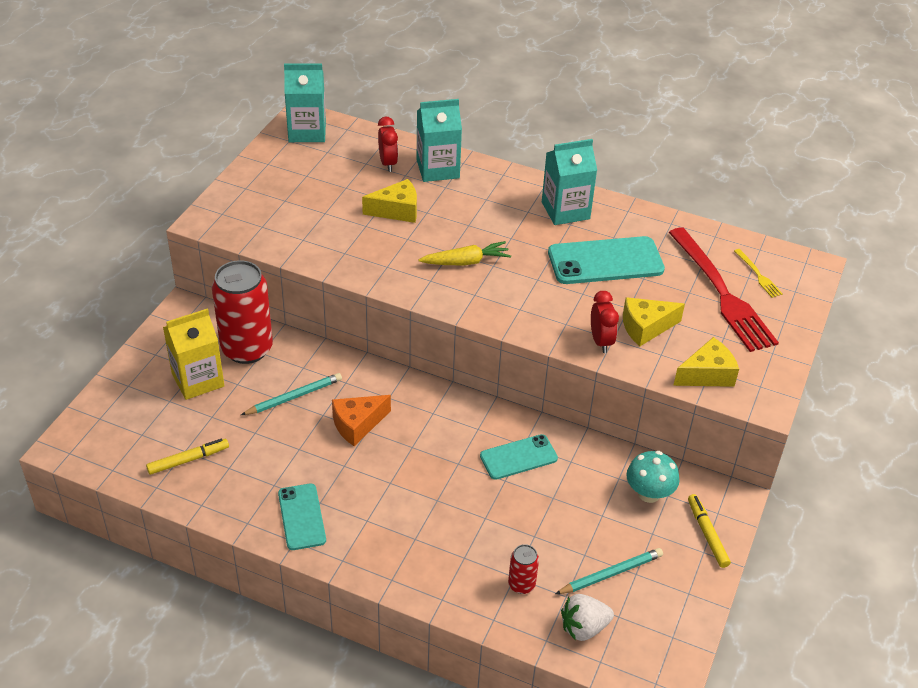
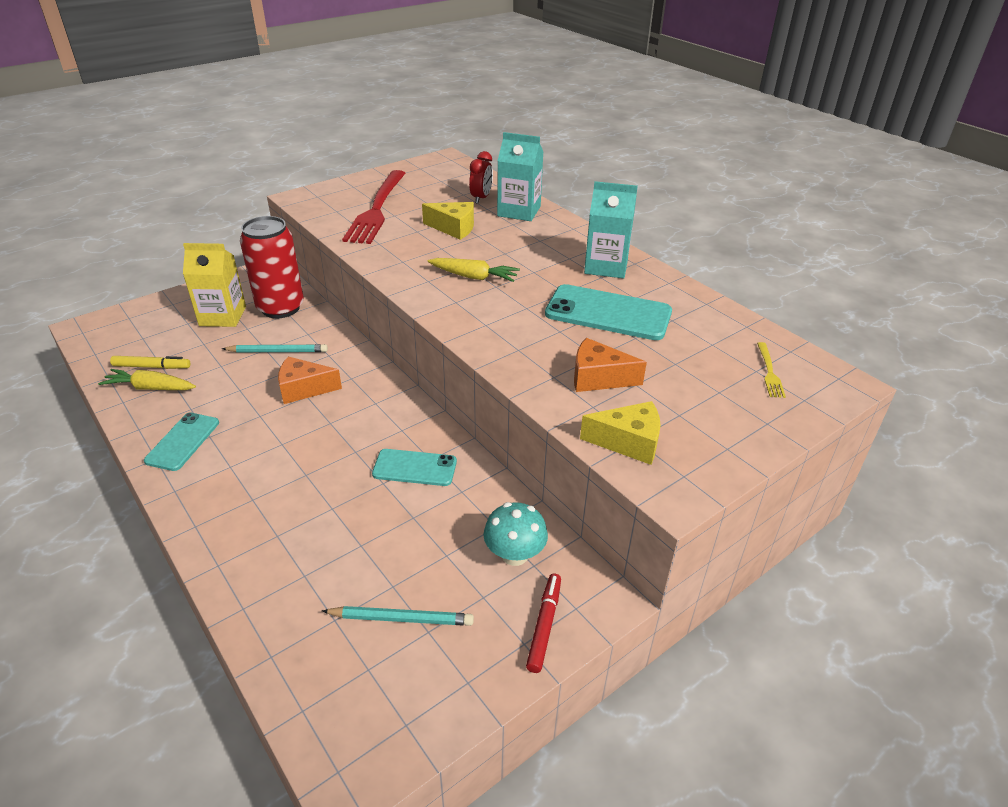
camera: 30 degrees right, 5 degrees down
(212, 481) = (150, 388): none -> yellow carrot
(307, 131) = (439, 166): turquoise carton -> none
(521, 584) = (302, 586): red can -> none
(584, 628) = (320, 663): white strawberry -> none
(601, 341) = (539, 374): red clock -> none
(645, 327) = (598, 378): yellow cheese -> orange cheese
(707, 534) = (544, 625): yellow marker -> red marker
(721, 293) = (712, 375): red fork -> red fork (377, 209)

